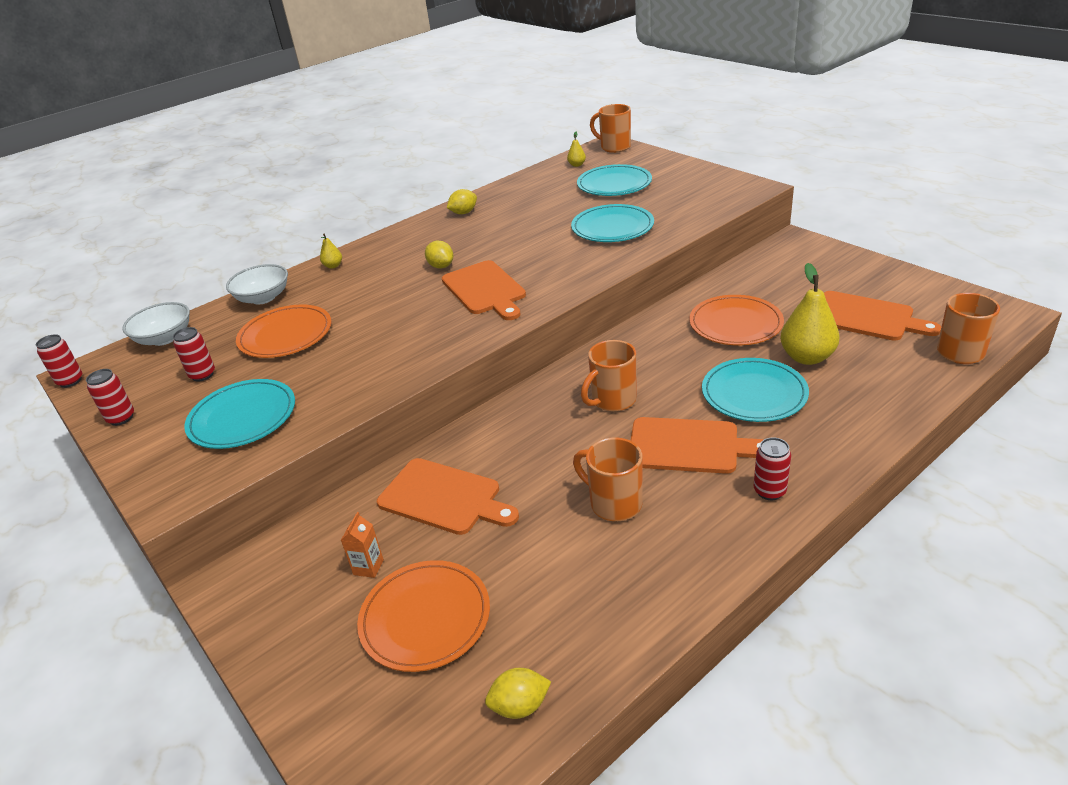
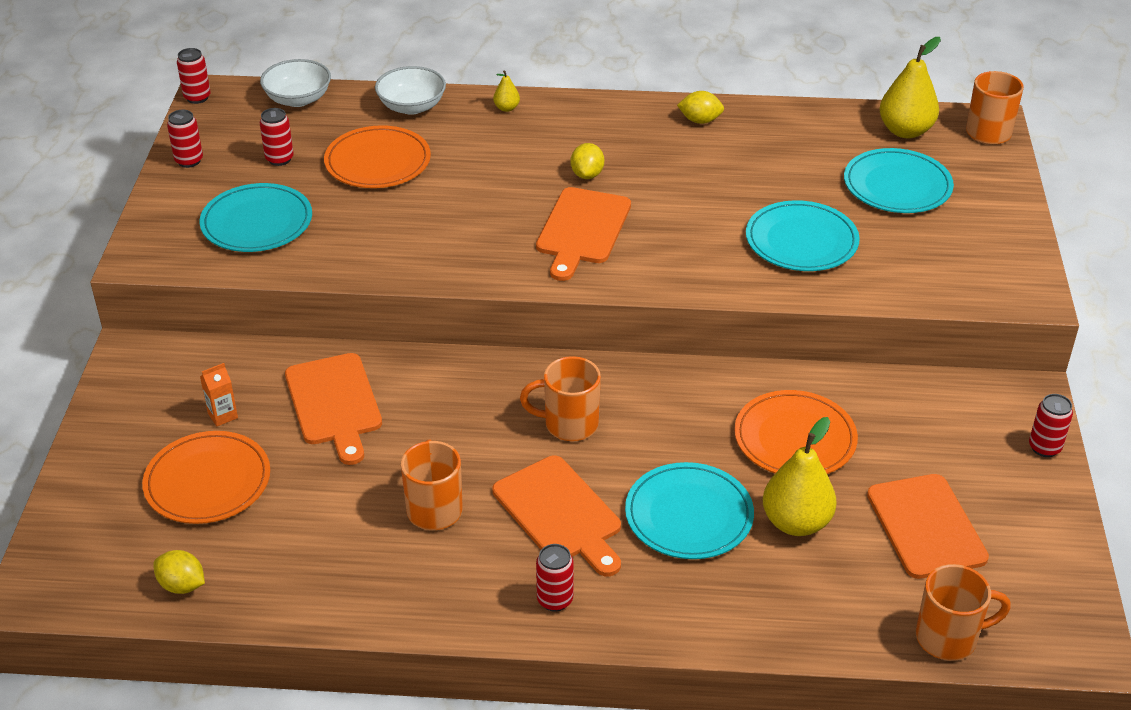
camera: 40 degrees right, 5 degrees up
(577, 165) = (905, 131): yellow pear -> yellow pear, size x2.14
(840, 254) = (1044, 448): none -> red can

